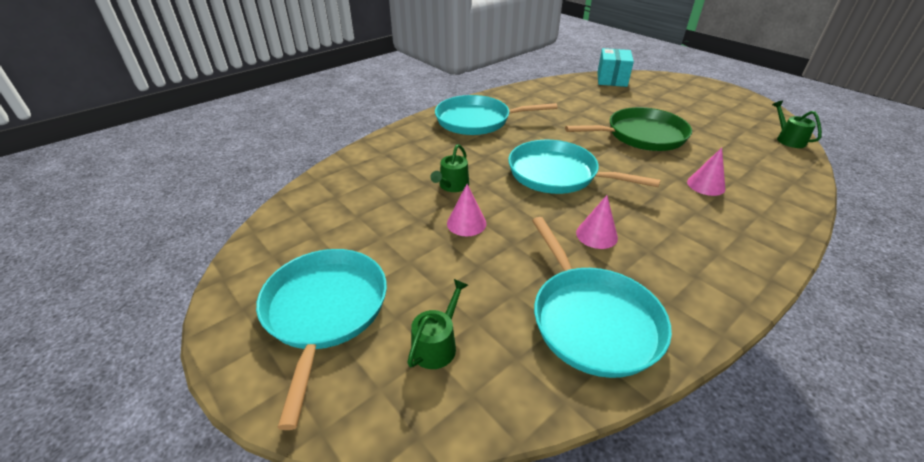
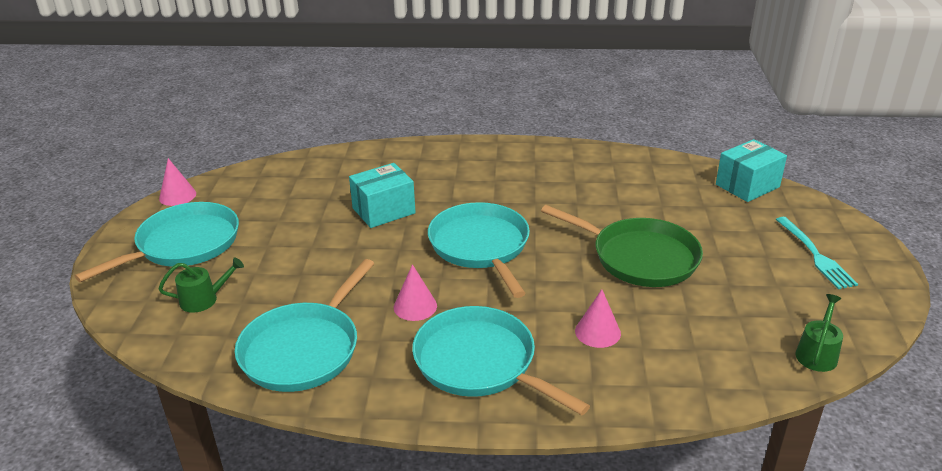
camera: 45 degrees right, 5 degrees down
(452, 186) = (383, 211): green watering can -> turquoise box
(466, 223) = (343, 243): pink cone -> pink cone (177, 196)
(477, 121) = (506, 165): turquoise pan -> turquoise pan (479, 363)
(698, 97) = (815, 255): none -> turquoise fork

